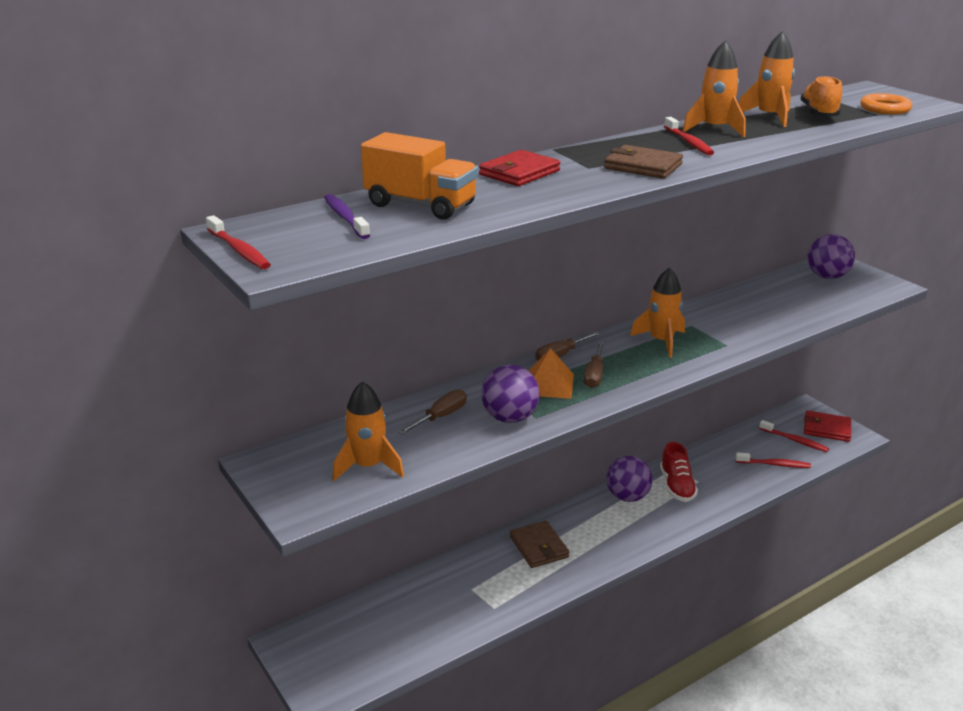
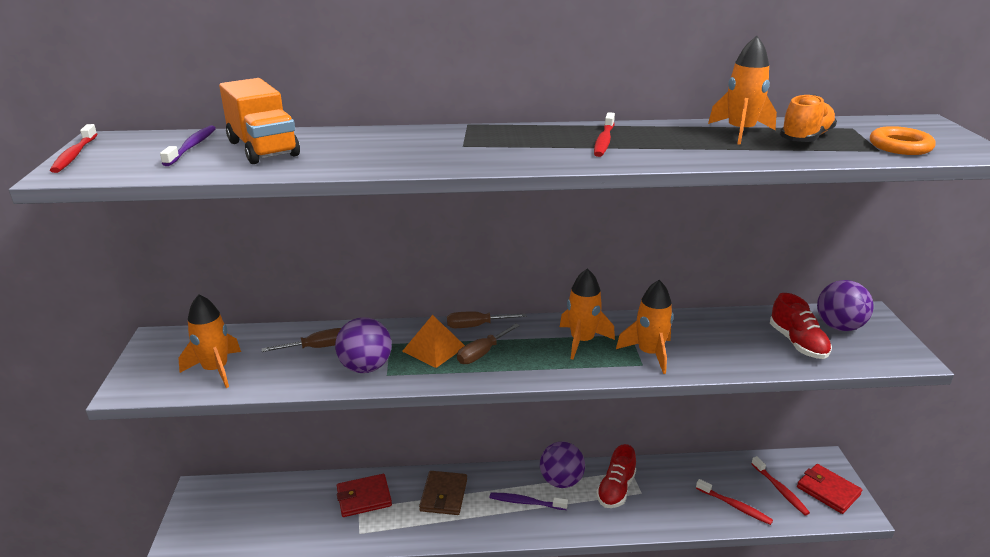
camera: 30 degrees right, 0 degrees up
(519, 173) = (395, 138): red wallet -> red wallet (364, 498)
(615, 524) = (526, 502): none -> purple toothbrush
(643, 166) = (513, 154): brown wallet -> none
(714, 129) = (656, 133): orange rocket -> orange rocket (649, 353)
(813, 296) = (797, 343): none -> red shoe

